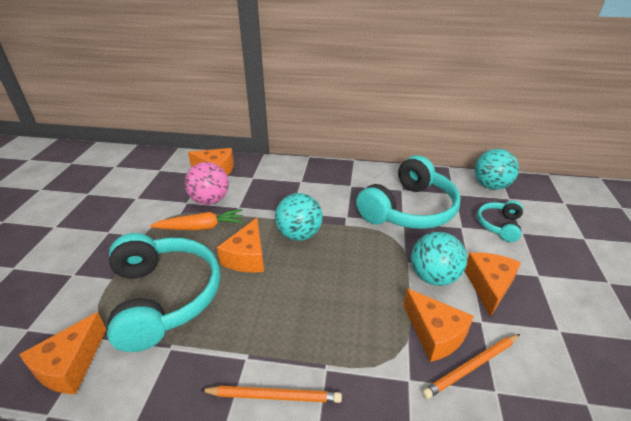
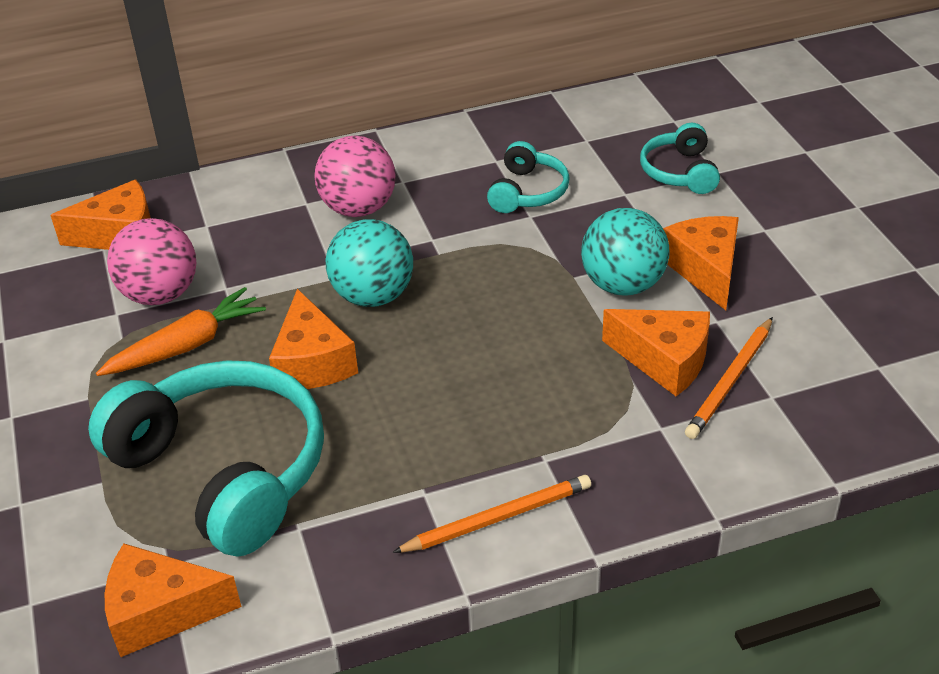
camera: 25 degrees left, 5 degrees up
(70, 365) = (161, 612): orange cheese -> orange cheese turned 90 degrees clockwise
(322, 191) = (358, 208): none -> pink ball
(408, 209) = (527, 192): turquoise headphones -> turquoise headphones, size x0.49
(491, 186) = (637, 107): turquoise ball -> none

